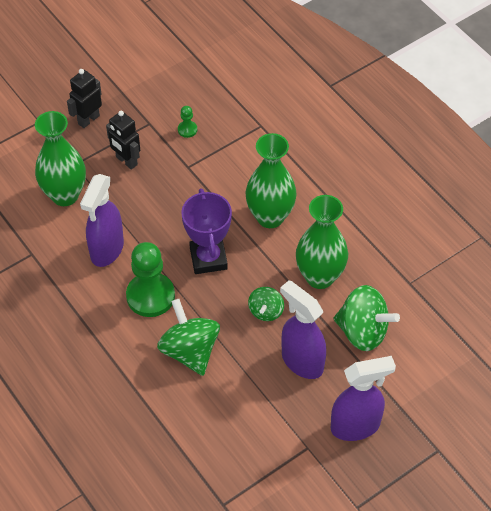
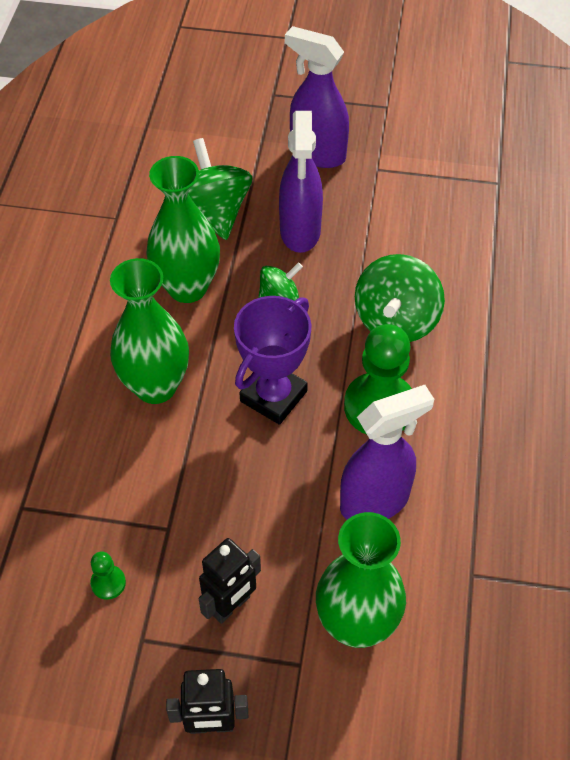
camera: 135 degrees left, 0 degrees up
(126, 161) = (231, 606): black robot -> black robot turned 45 degrees clockwise

